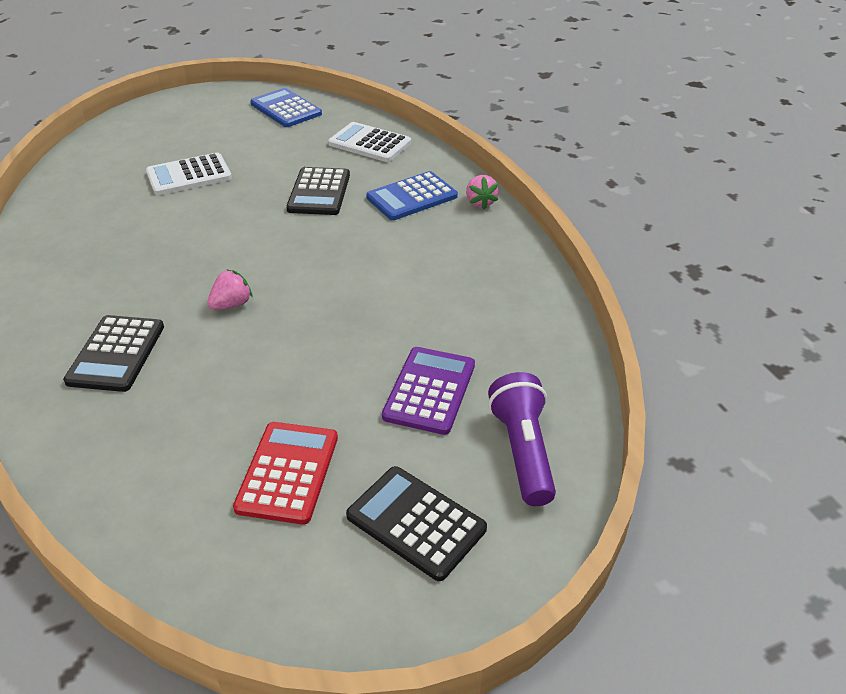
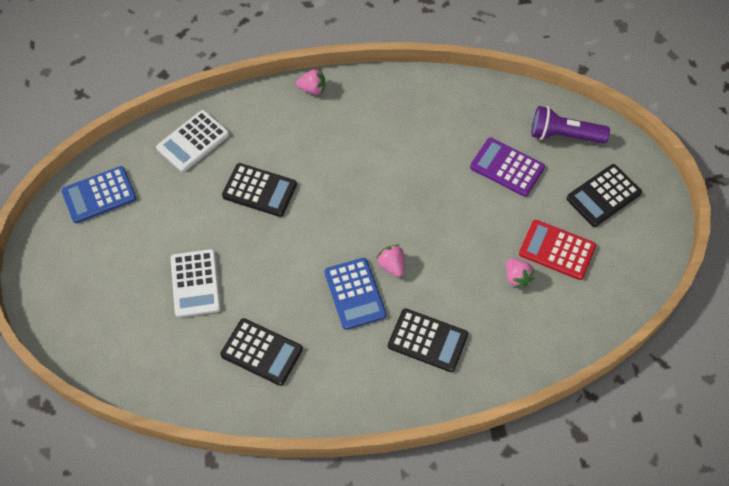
camera: 75 degrees left, 20 degrees up
(102, 229) = (261, 352): none -> black calculator
(228, 430) = (517, 277): none -> pink strawberry
(412, 197) = (289, 130): blue calculator -> blue calculator (355, 294)

